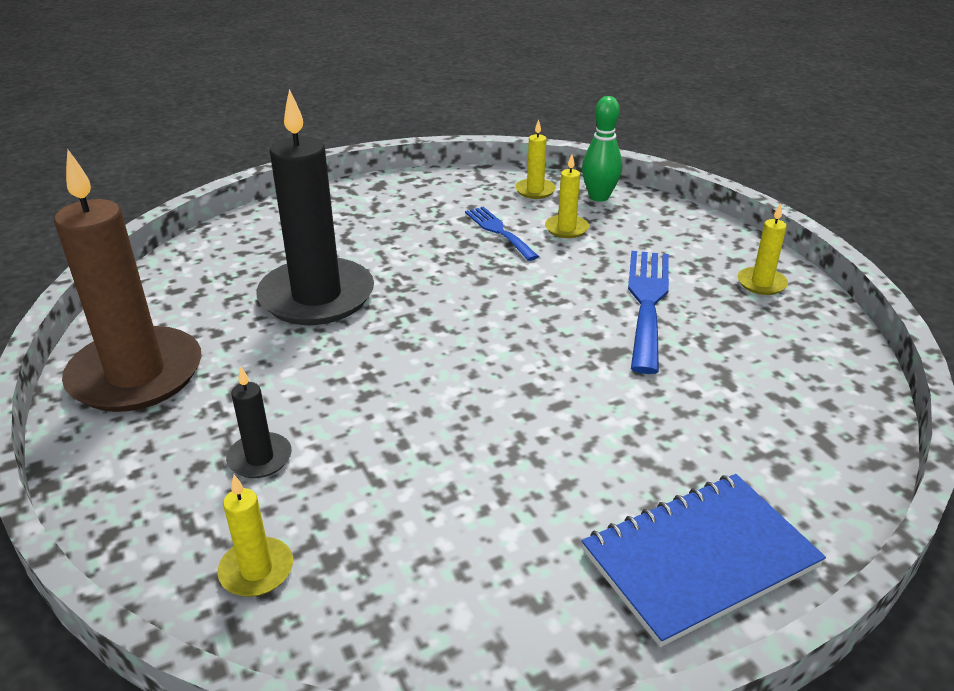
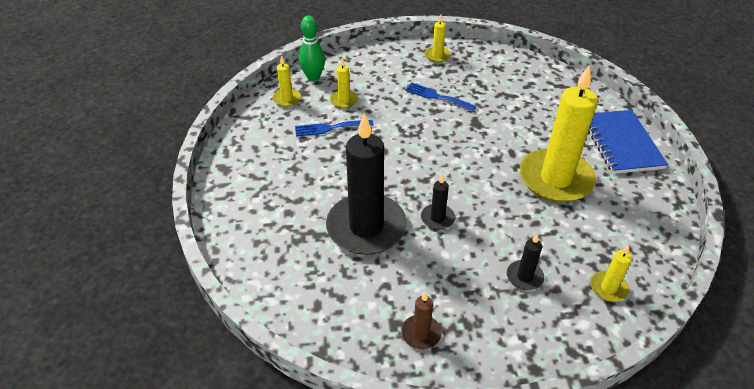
camera: 70 degrees left, 10 degrees up
(136, 375) = (421, 333): brown candle -> brown candle, size x0.43
(358, 351) = (437, 218): none -> black candle
(519, 468) = (555, 179): none -> yellow candle
(647, 302) = (437, 97): blue fork -> blue fork, size x0.62

